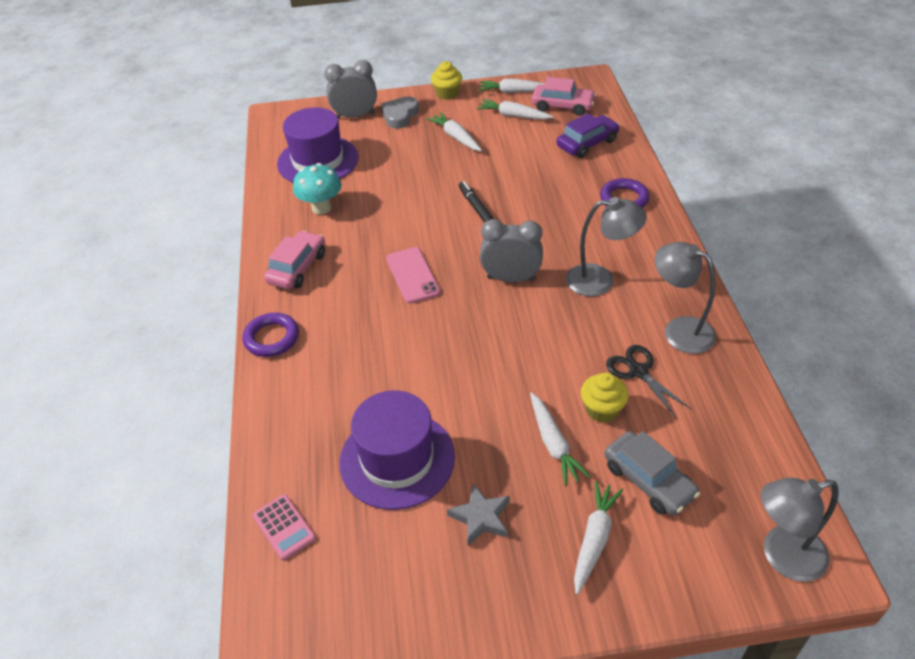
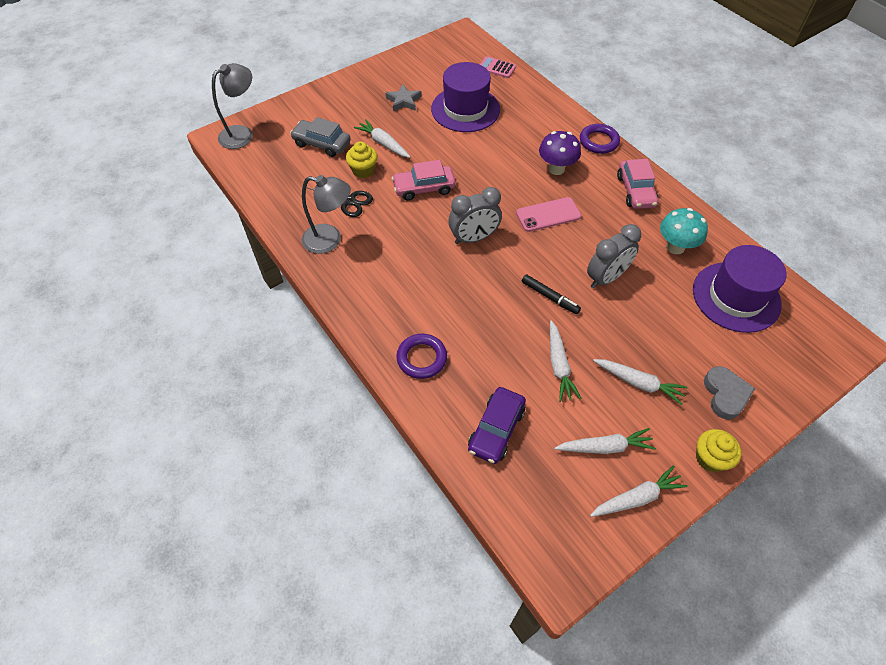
camera: 150 degrees right, 10 degrees up
(355, 116) = (769, 374): grey clock -> grey clock (606, 278)
(356, 322) = (556, 169): none -> purple mushroom
(412, 275) = (548, 215): pink phone -> pink phone turned 60 degrees counterclockwise
(562, 106) = (560, 491): pink car -> pink car (424, 188)
(594, 539) = (341, 111): white carrot -> white carrot (559, 365)
(600, 280) = (405, 261): grey lamp -> none

